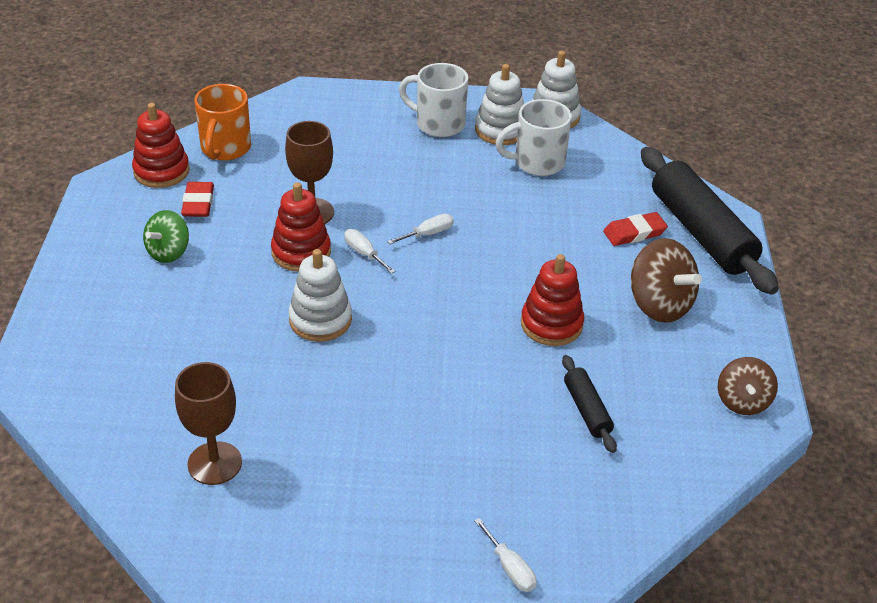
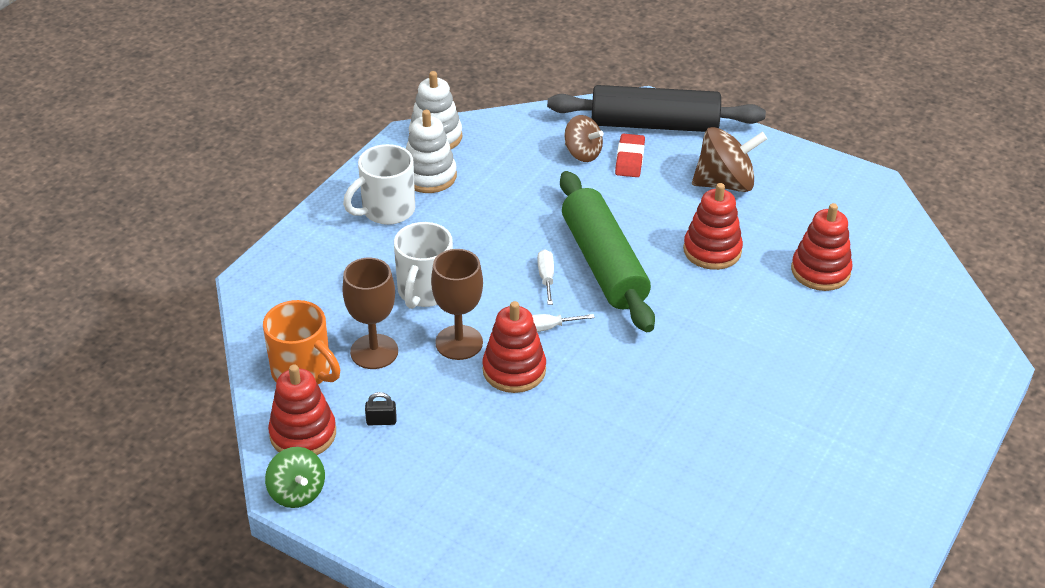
camera: 60 degrees left, 0 degrees up
(168, 252) = (446, 467): green spinning top -> green spinning top (297, 492)
(198, 203) = (381, 421): red eraser -> black padlock
(215, 463) = (766, 520): brown goblet -> brown goblet (374, 352)
(320, 320) = (619, 389): white stacking toy -> none
(474, 261) = (604, 263): none -> green rolling pin
(510, 568) = (962, 377): white screwdriver -> none
(537, 163) = (495, 174): white mug -> white mug (424, 292)
(587, 410) = (820, 271): black rolling pin -> red stacking toy
(742, 401) = (854, 189): brown spinning top -> brown spinning top (582, 154)

